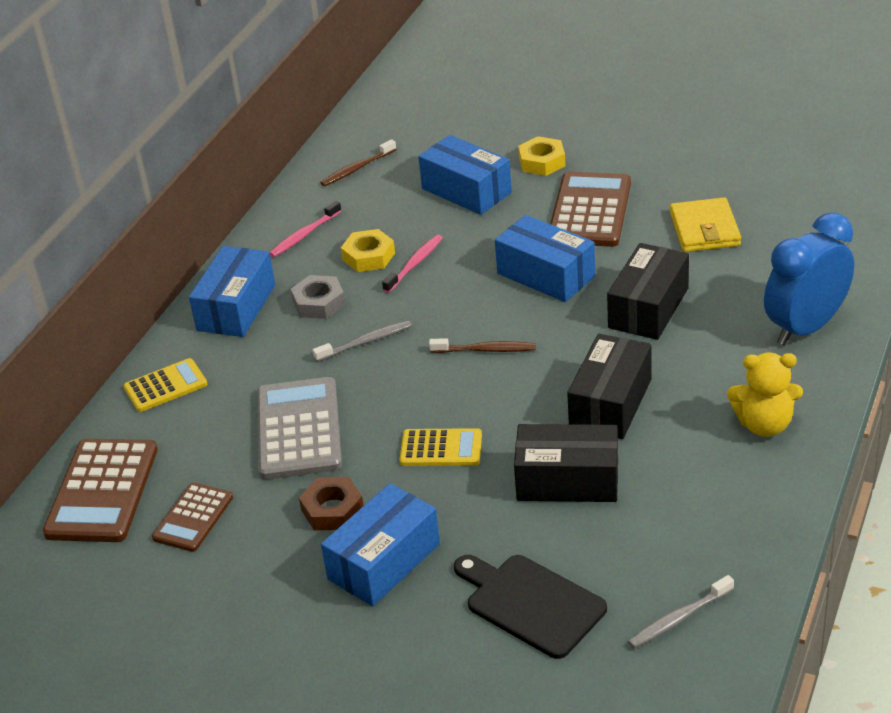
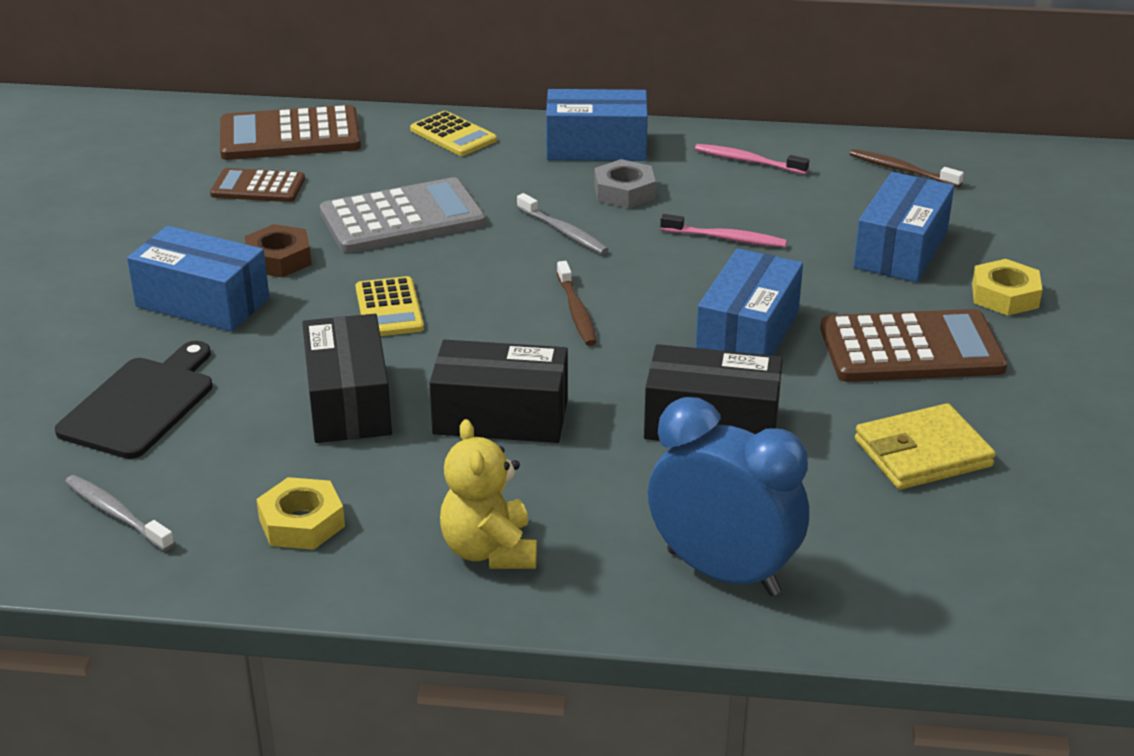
camera: 70 degrees right, 5 degrees down
(368, 256) = (726, 207): yellow nut -> yellow nut (301, 522)

